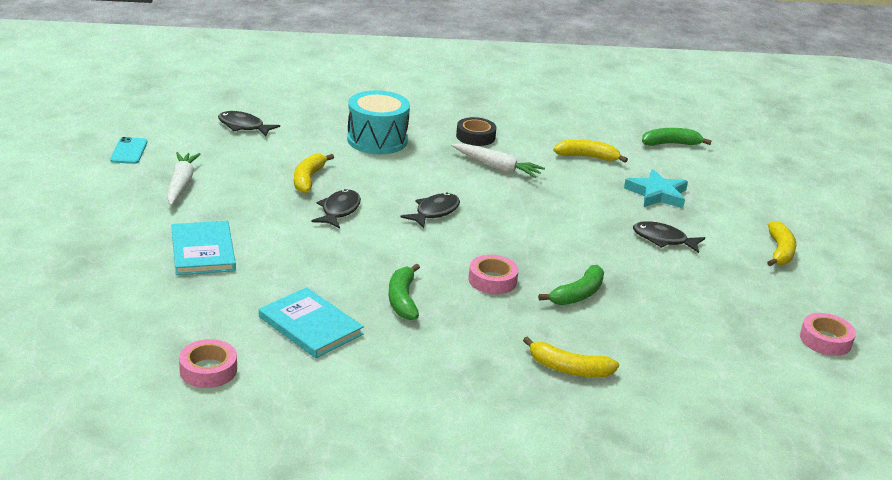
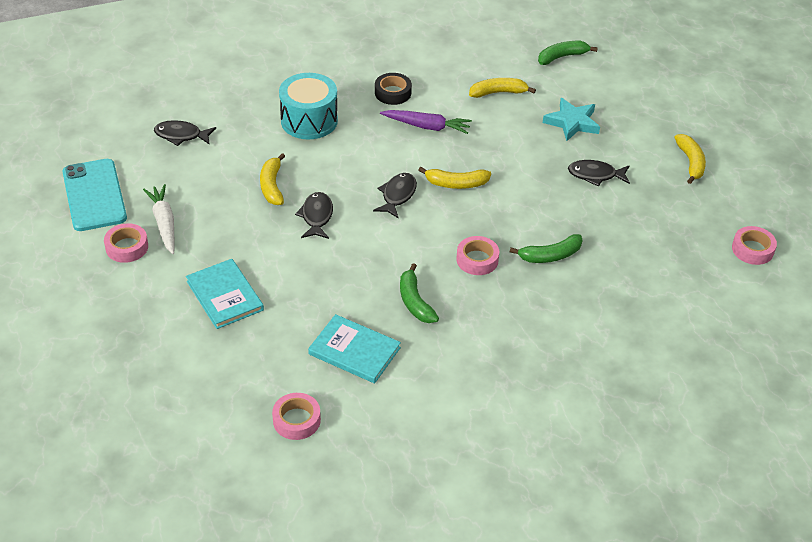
camera: 15 degrees left, 15 degrees up
(129, 151) = (94, 195): turquoise phone -> turquoise phone, size x1.97
(132, 194) = (127, 247): none -> pink tape
(496, 167) = (427, 126): white carrot -> purple carrot
(569, 369) = (573, 336): yellow banana -> yellow banana (456, 184)
(578, 294) = (550, 256): green banana -> green banana turned 45 degrees clockwise

